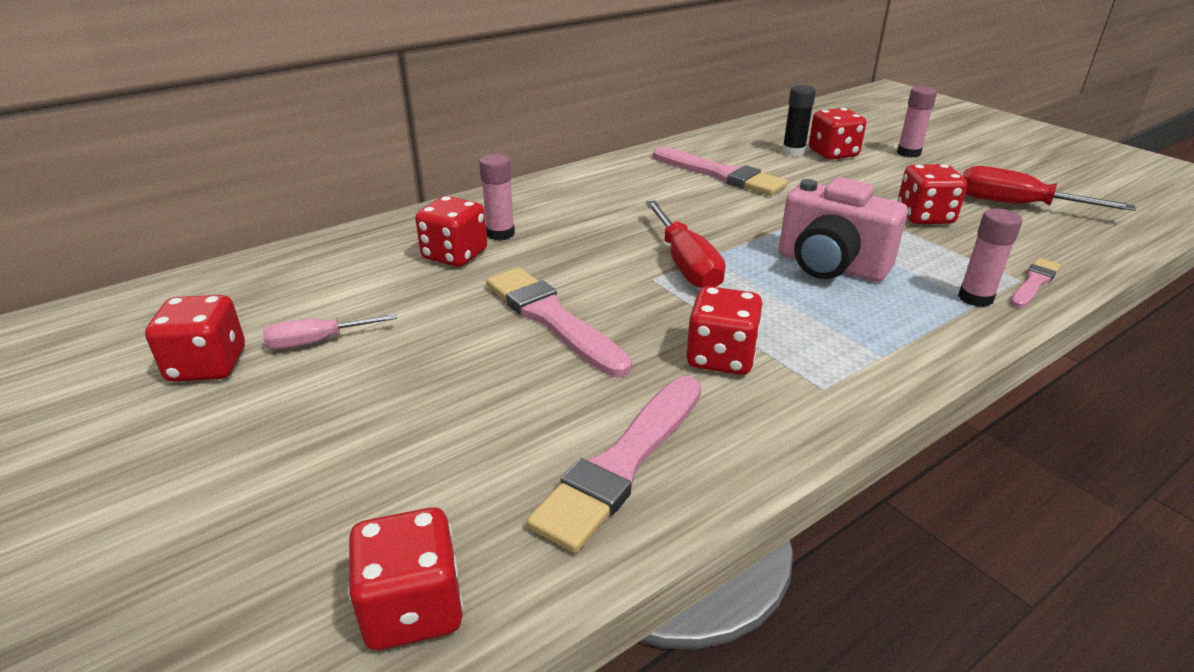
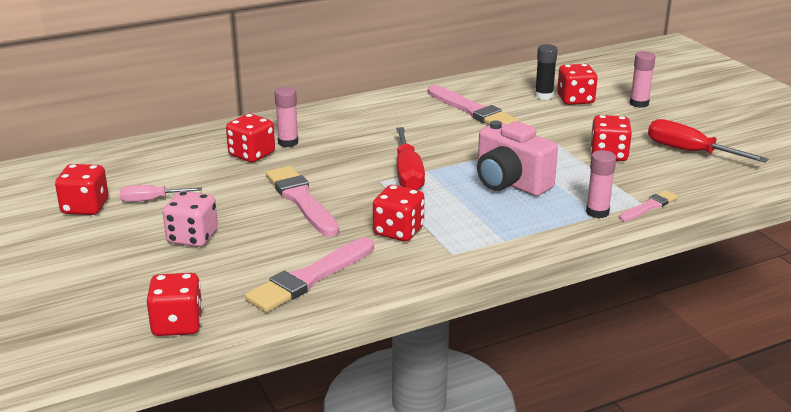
camera: 10 degrees right, 5 degrees down
(399, 404) = (192, 237): none -> pink dice

